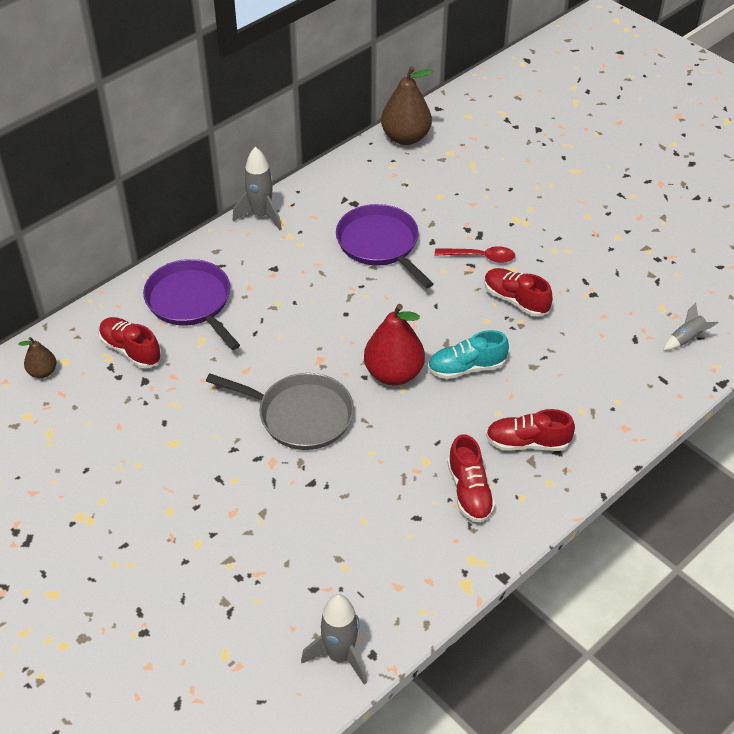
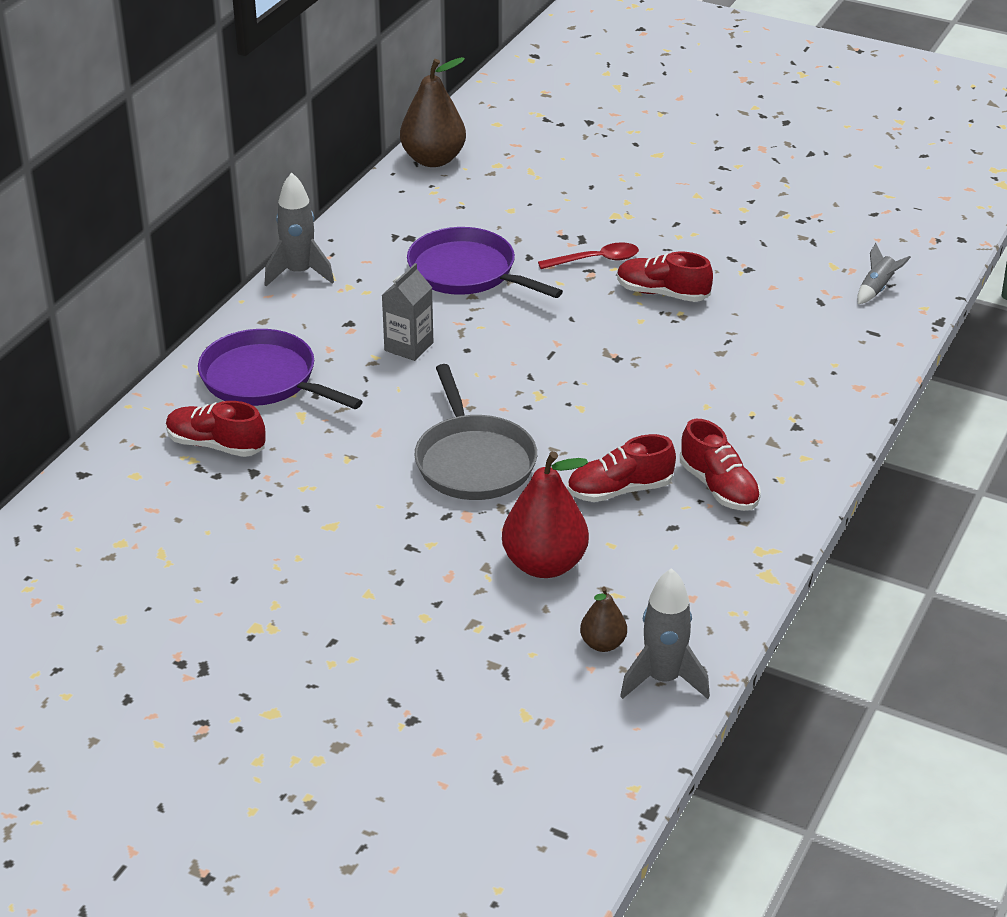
camera: 20 degrees left, 10 degrees down
(42, 372) = (112, 493): brown pear -> brown pear (603, 644)
(301, 415) = (474, 461): grey pan -> grey pan turned 75 degrees clockwise
(305, 300) = (409, 346): none -> grey carton
(393, 373) = (561, 395): red pear -> red pear (544, 564)
(466, 368) = (644, 371): turquoise shoe -> none
(527, 443) = (757, 426): red shoe -> red shoe (619, 490)

